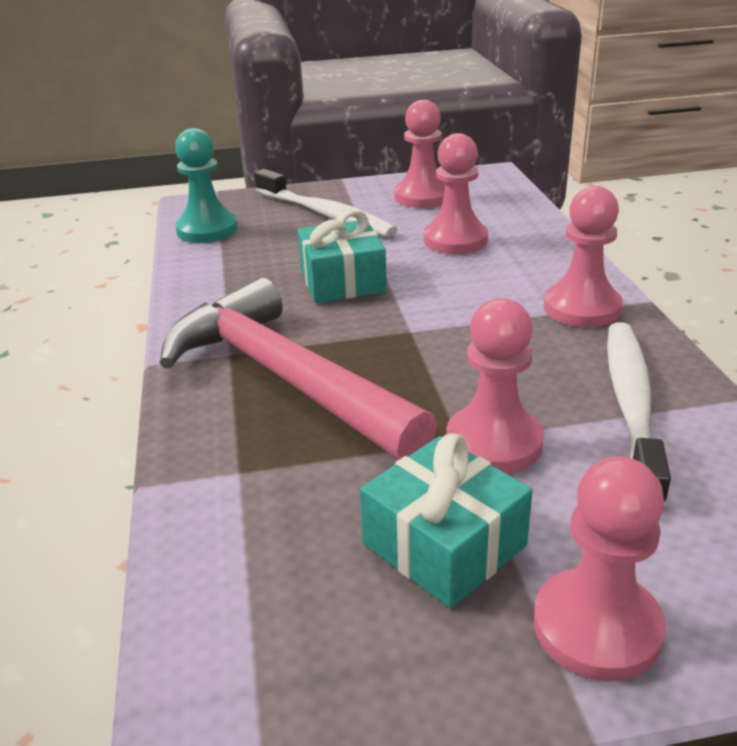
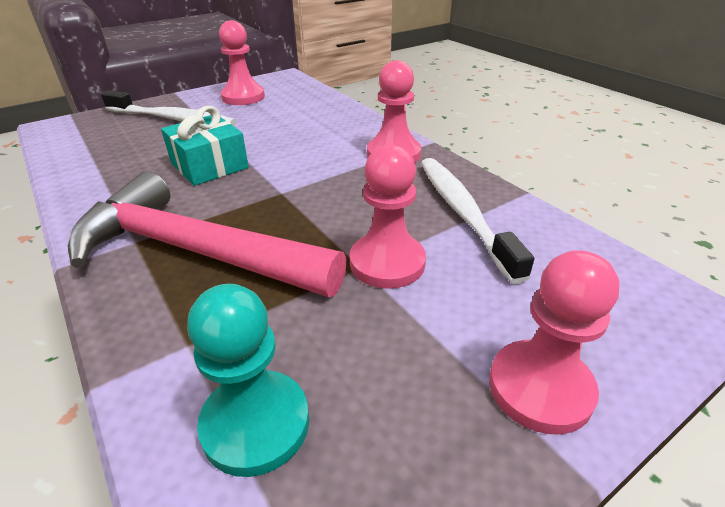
camera: 25 degrees left, 5 degrees up
(207, 230) = (73, 144): turquoise pawn -> turquoise pawn (256, 424)
(444, 544) = (394, 357): turquoise gift -> none
(455, 240) = (282, 123): pink pawn -> none

